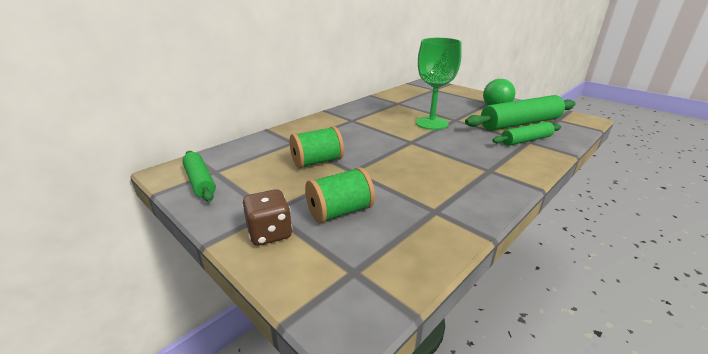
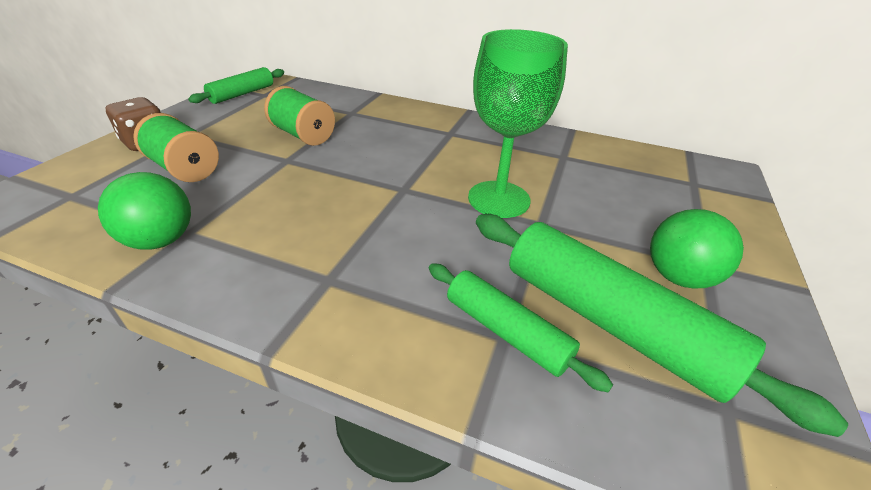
camera: 65 degrees right, 10 degrees up
(441, 220) = (161, 240): none -> green ball

